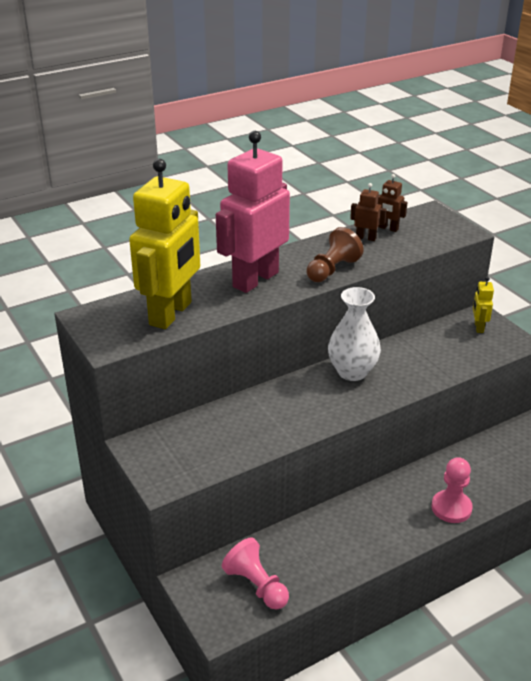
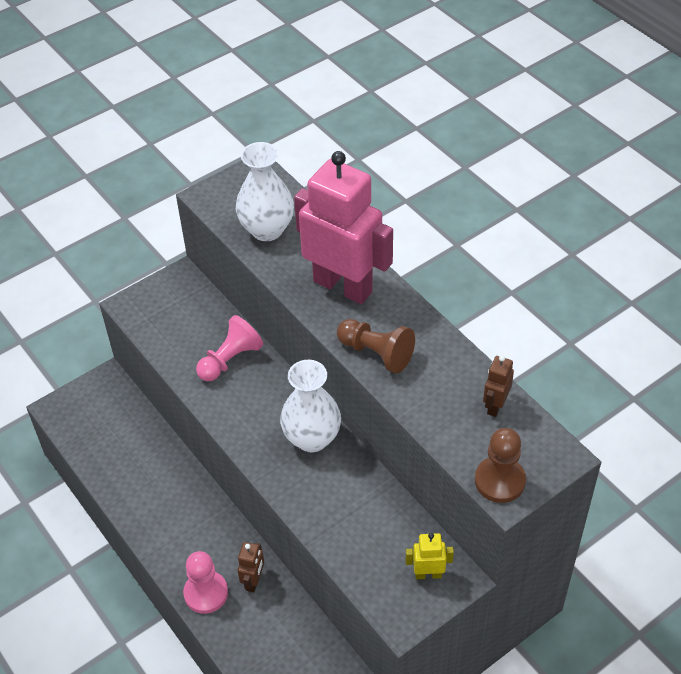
camera: 85 degrees right, 15 degrees up
(171, 314) = (267, 229): yellow robot -> white vase
(256, 585) = (101, 429): pink pawn -> pink pawn (230, 360)
(366, 238) = (463, 383): brown robot -> brown robot (253, 581)
(454, 233) = (499, 481): none -> brown pawn

